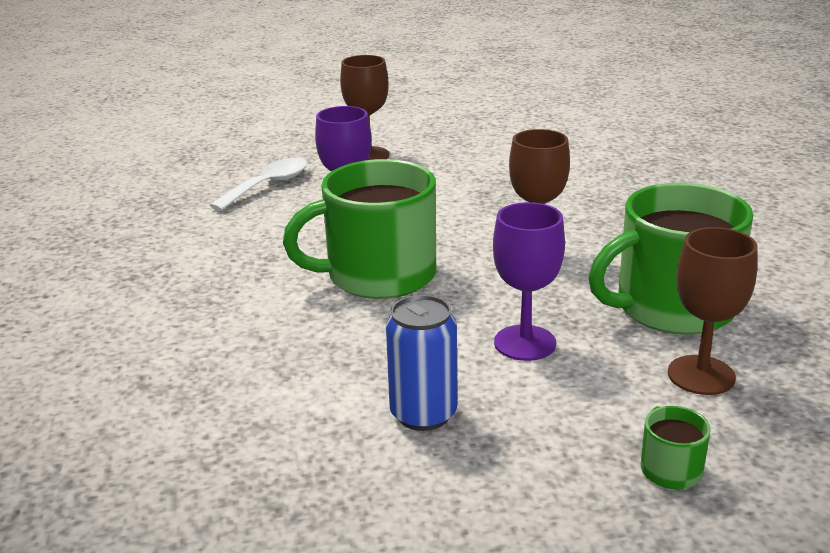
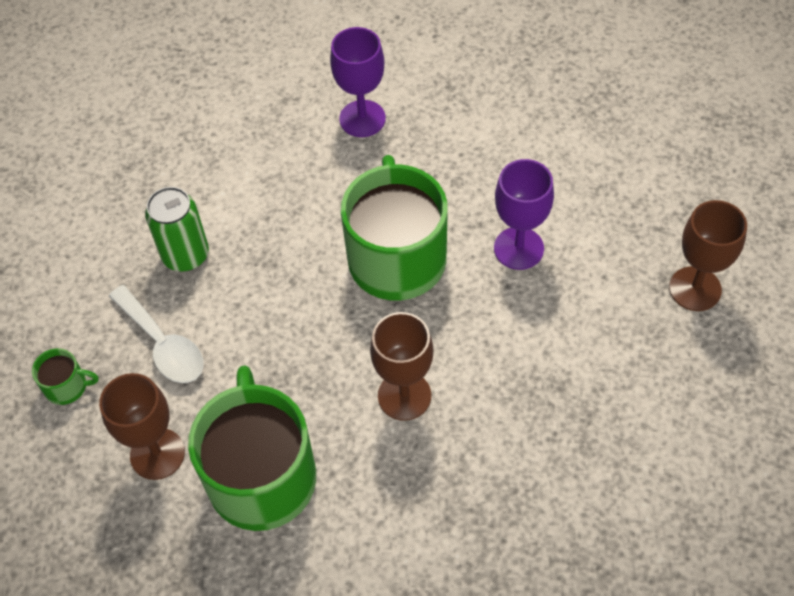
camera: 105 degrees right, 30 degrees up
(268, 185) = (624, 188): white spoon -> white spoon (163, 344)
(423, 414) = (185, 255): blue can -> green can
(525, 343) = (249, 342): purple goblet -> purple goblet (362, 119)

